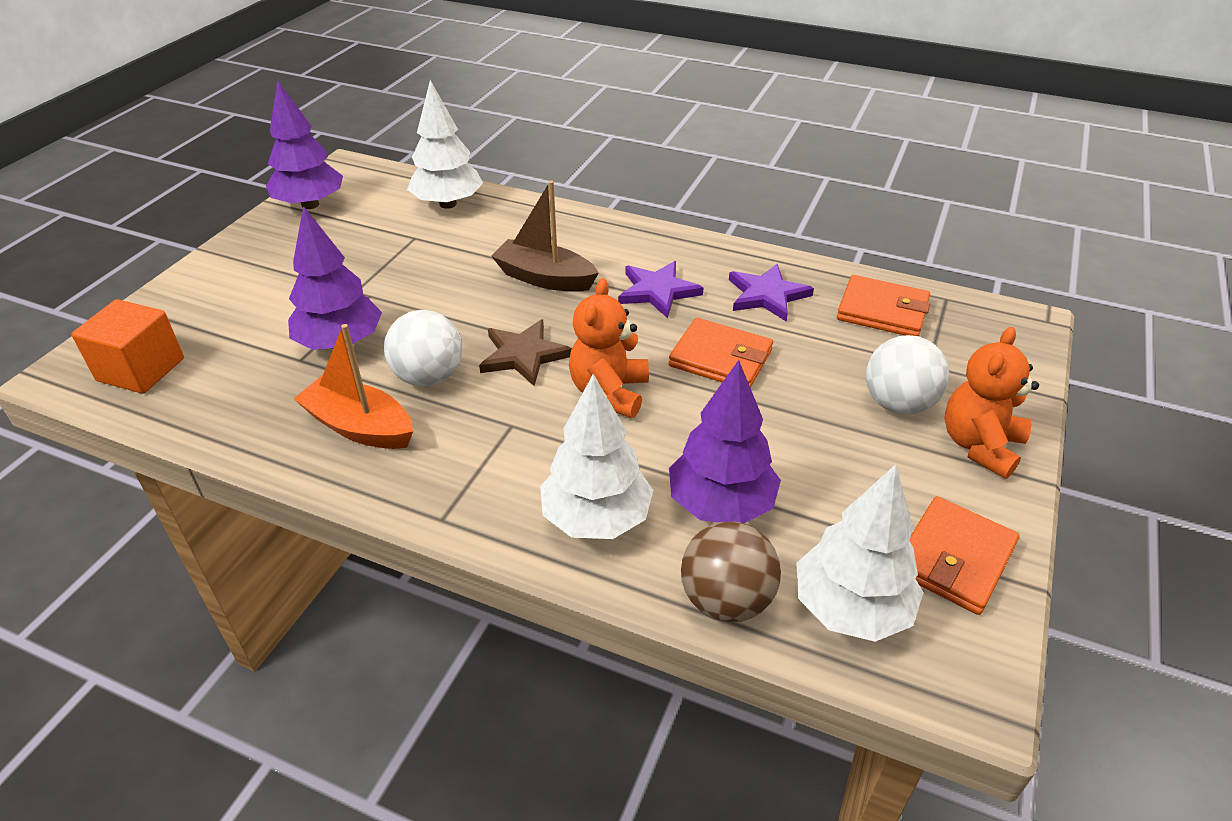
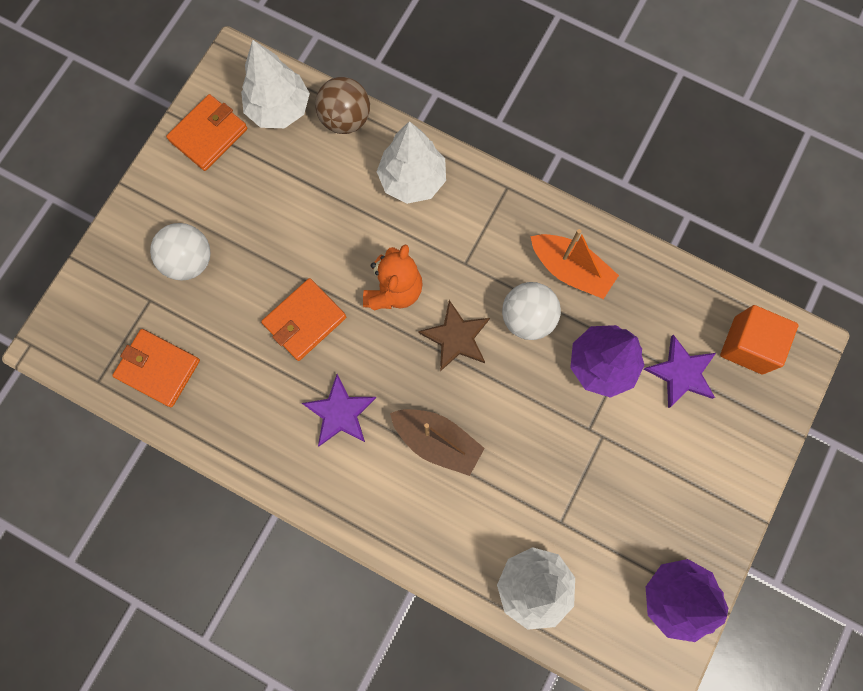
camera: 175 degrees left, 35 degrees up
(720, 358) = (305, 321): orange wallet -> orange wallet turned 75 degrees counterclockwise
(720, 504) = (334, 184): purple tree -> none
(767, 295) = (247, 399): purple star -> purple star (681, 373)
(979, 445) = (151, 218): orange teddy bear -> none

